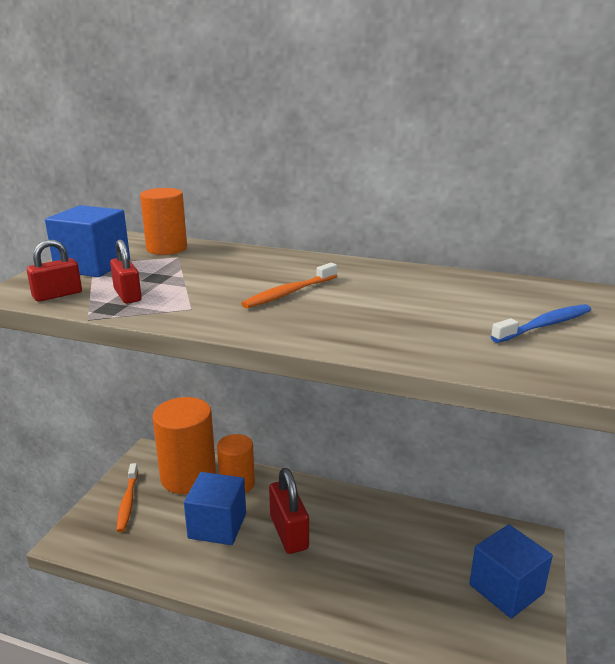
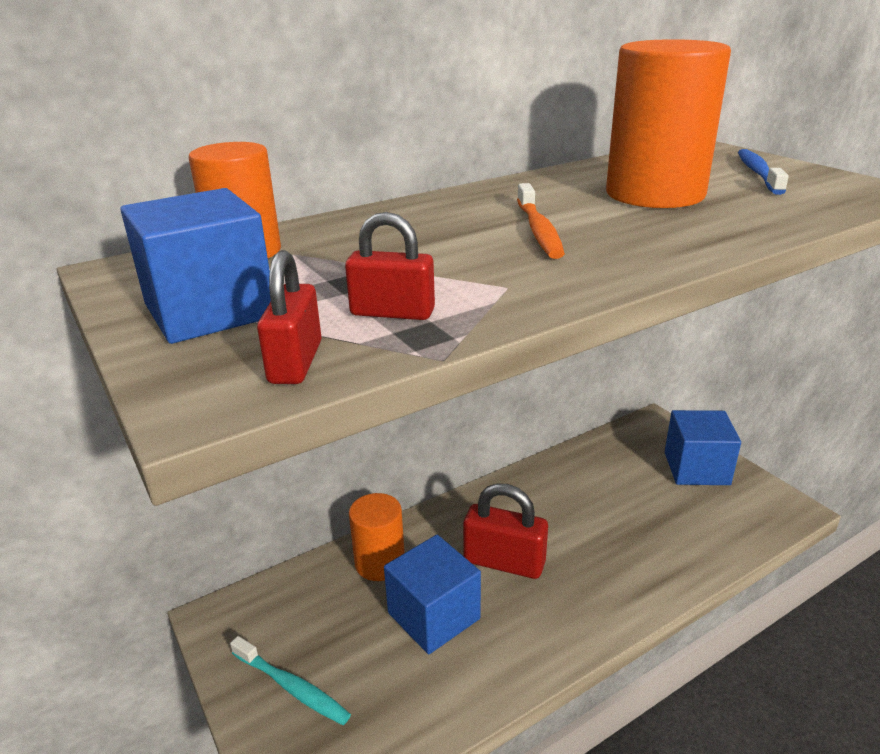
camera: 50 degrees left, 5 degrees up
(128, 502) = (292, 687): orange toothbrush -> turquoise toothbrush
(188, 476) = (314, 600): orange cylinder -> orange cylinder (655, 194)

